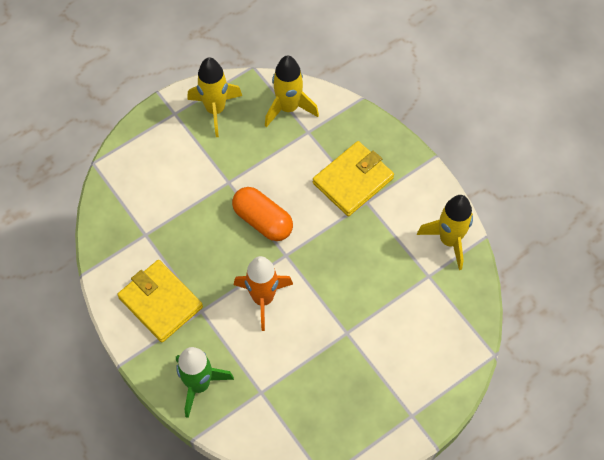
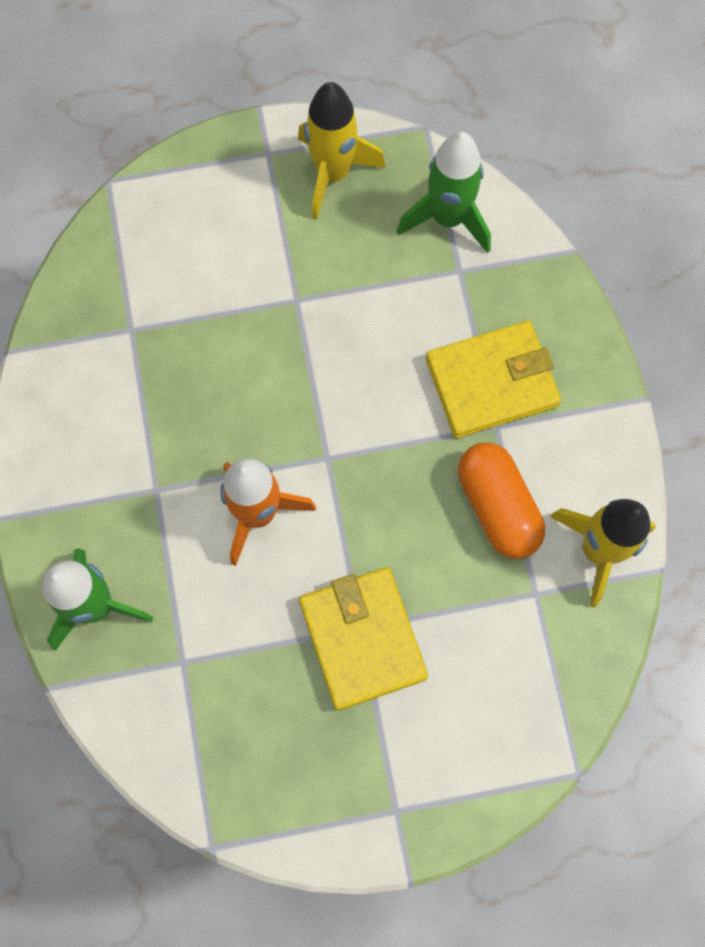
camera: 25 degrees right, 10 degrees up
(160, 302) = (101, 448): yellow wallet -> yellow wallet (362, 639)
(263, 220) = (319, 386): orange capsule -> orange capsule (497, 506)
(288, 108) = (448, 218): yellow rocket -> green rocket

